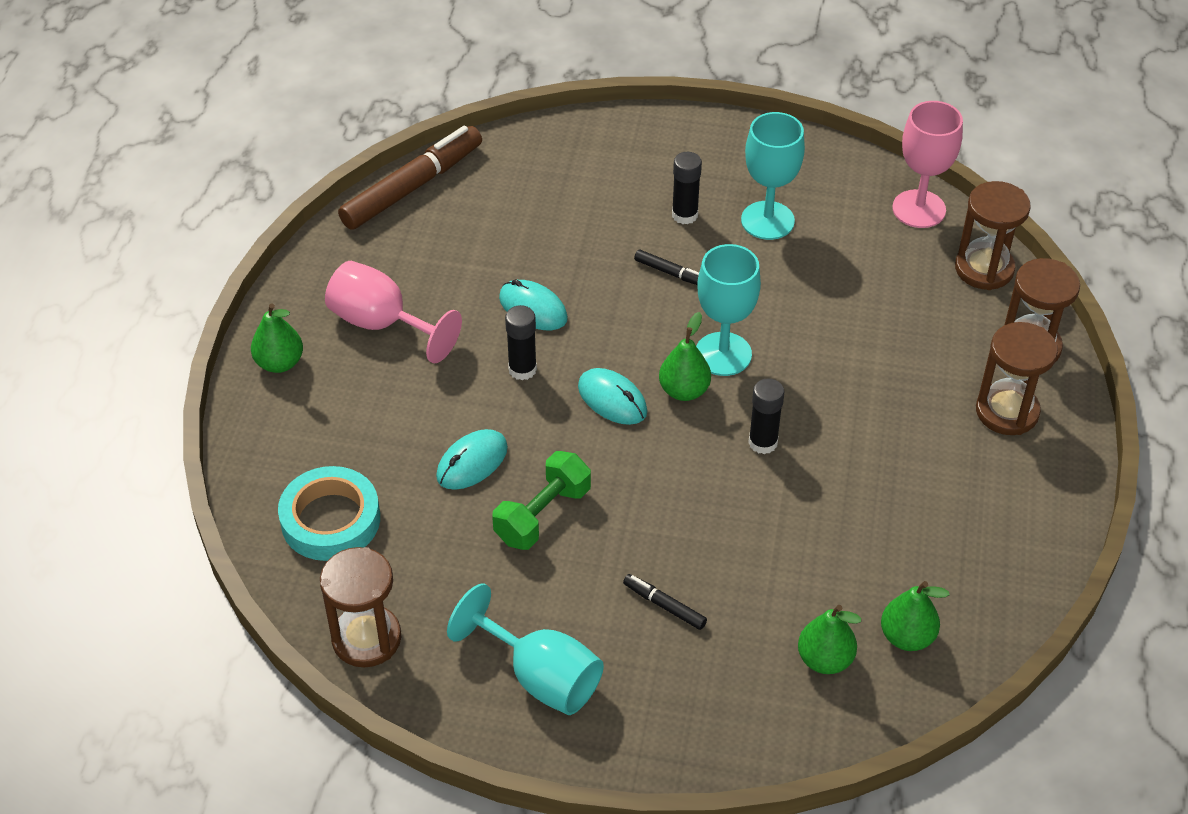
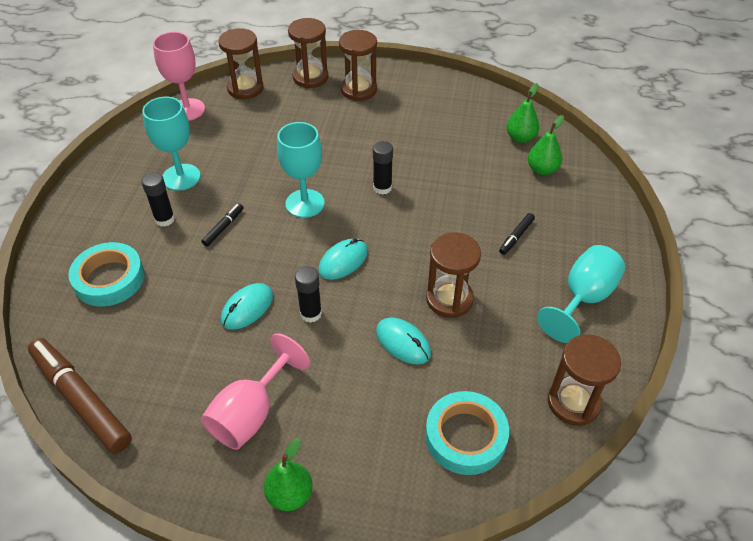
camera: 90 degrees left, 0 degrees up
(542, 515) = (449, 299): green dumbbell -> brown hourglass
(581, 180) = (109, 279): none -> turquoise tape
(684, 390) = (336, 223): green pear -> none

